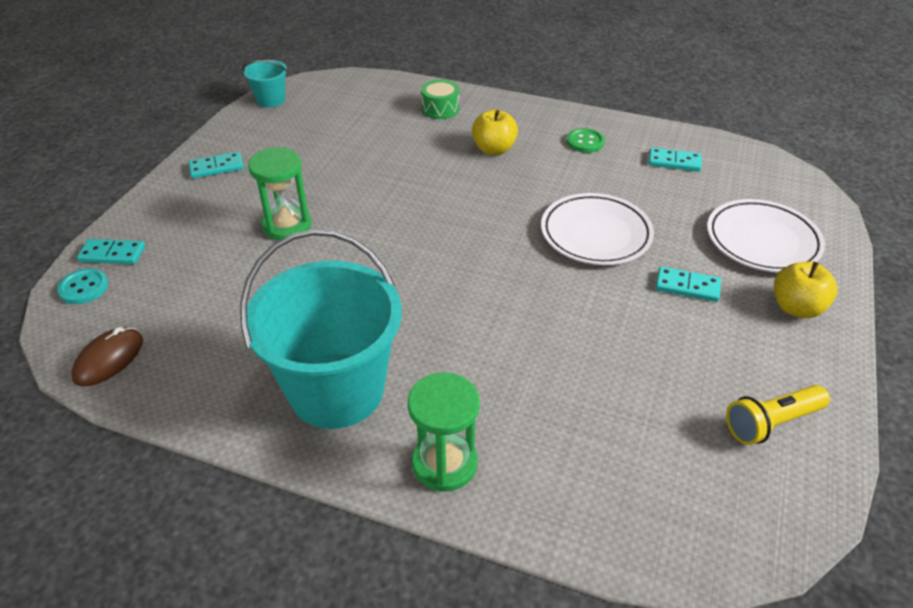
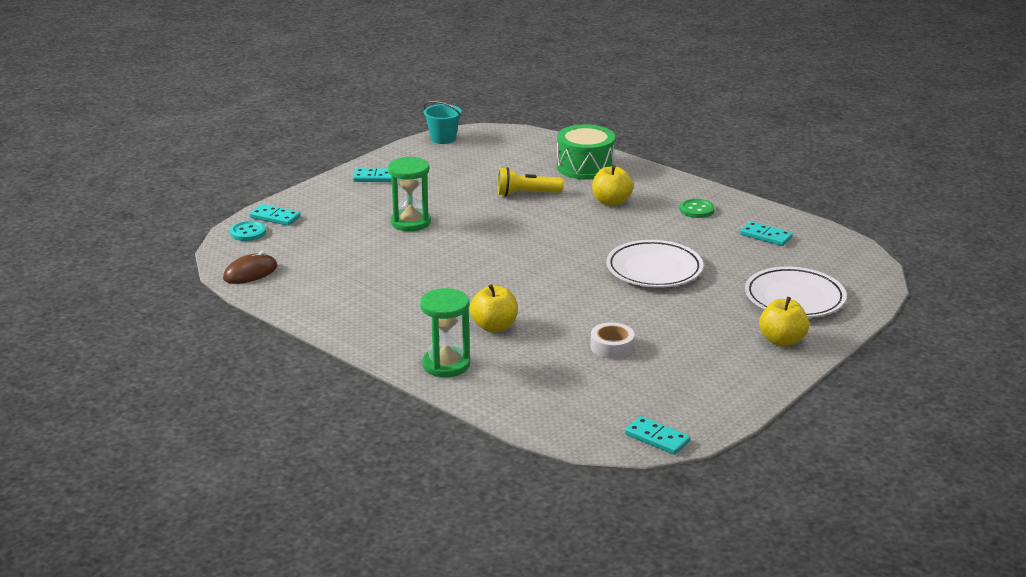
camera: 20 degrees right, 15 degrees down
(337, 390) = (395, 317): turquoise bucket -> none
(440, 109) = (585, 167): green drum -> green drum, size x1.64
(470, 374) = (494, 327): none -> yellow apple
(626, 370) = (612, 347): none -> white tape
(687, 286) = (702, 313): turquoise domino -> turquoise domino (657, 438)
(771, 423) = (697, 393): yellow flashlight -> yellow flashlight (526, 194)

